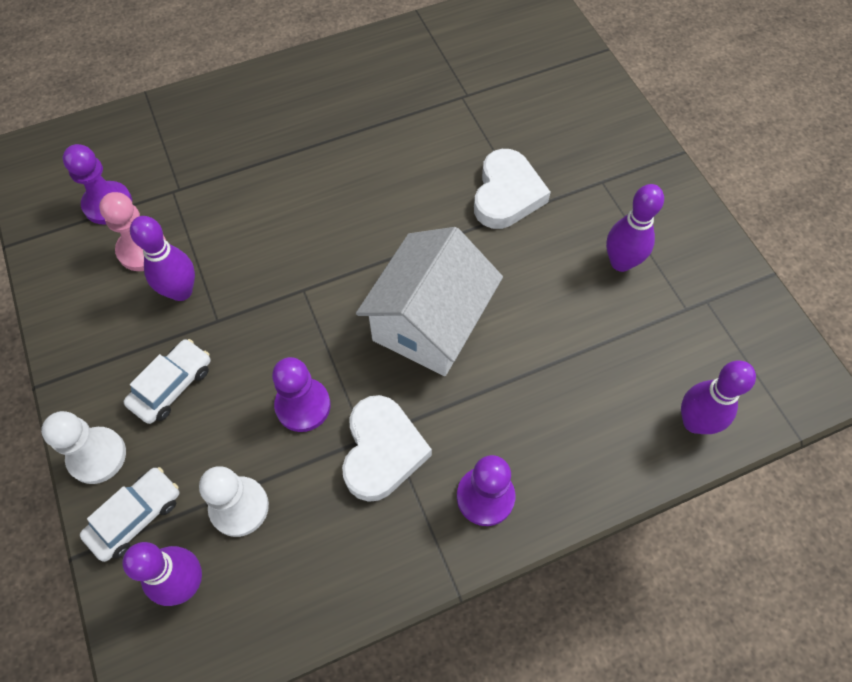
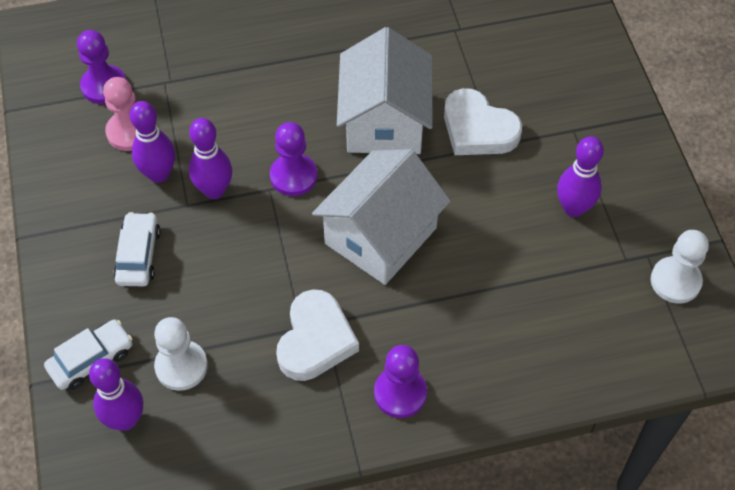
camera: 10 degrees right, 5 degrees down
(97, 456) = (65, 304): white pawn -> white pawn (675, 281)
(172, 386) = (138, 255): white car -> white car turned 45 degrees counterclockwise
(303, 406) = (251, 290): purple pawn -> purple pawn (293, 176)
(410, 199) = (384, 121): none -> white house
(506, 194) = (478, 129): white heart -> white heart turned 105 degrees clockwise
(694, 422) = (607, 361): purple bowling pin -> purple bowling pin (214, 190)

